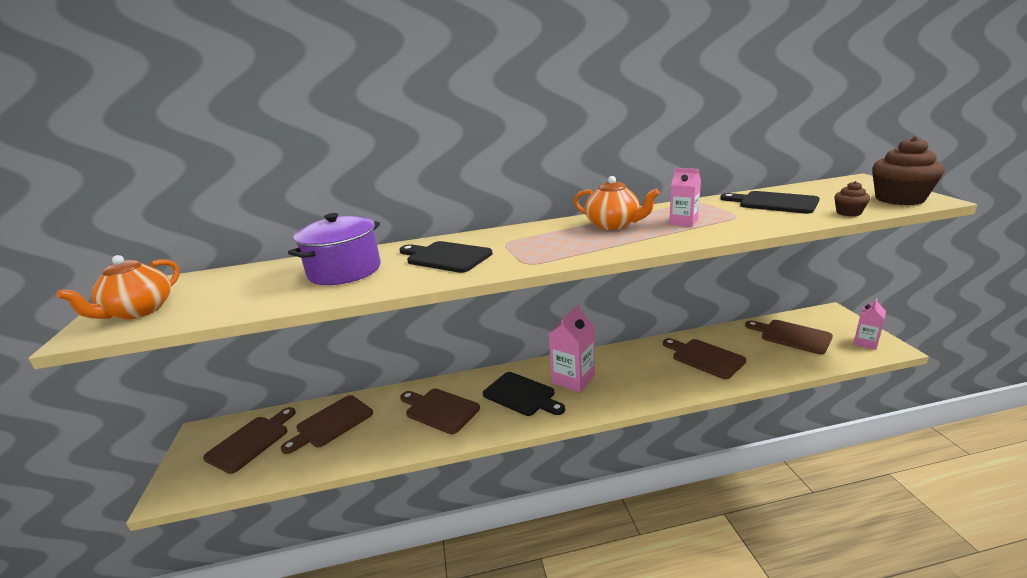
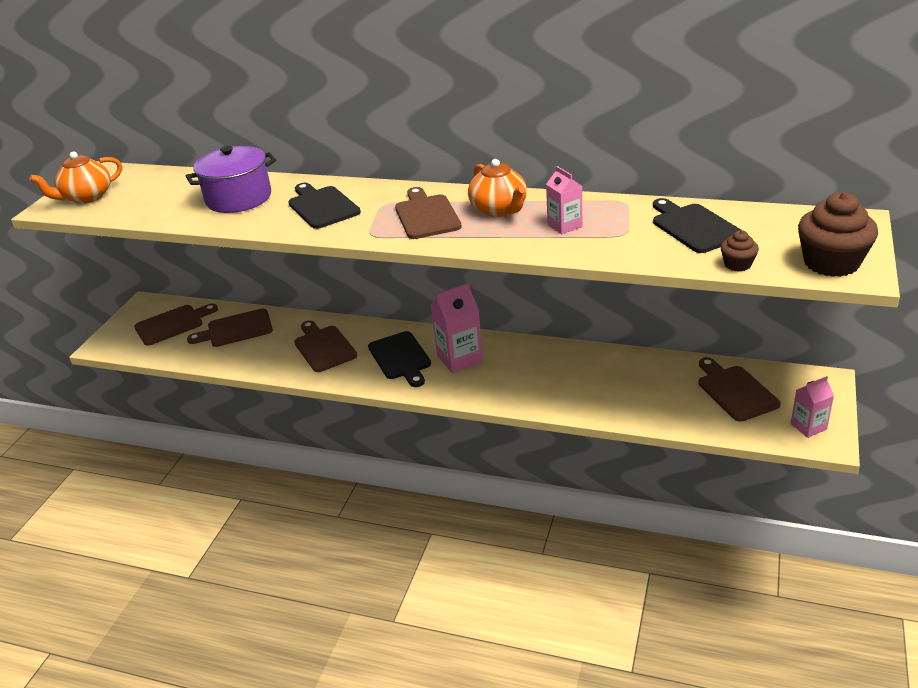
camera: 30 degrees right, 10 degrees up
(705, 358) = (609, 381): brown cutting board -> brown cutting board (426, 215)

